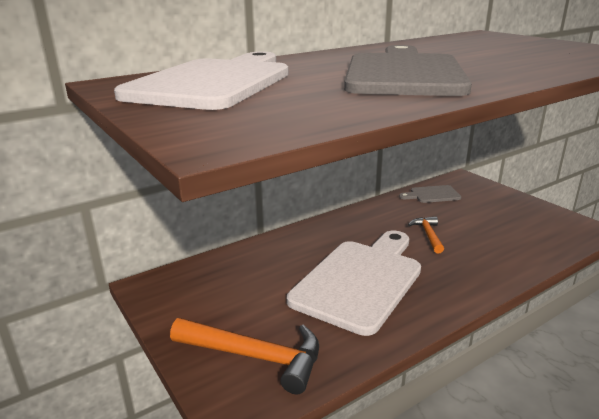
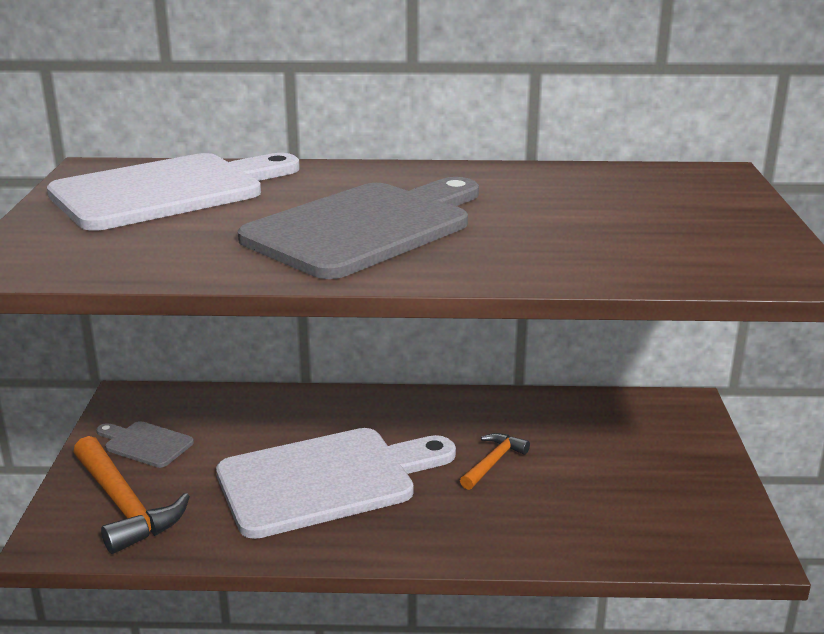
camera: 35 degrees right, 0 degrees up
(432, 195) = (595, 412): grey cutting board -> grey cutting board (145, 444)

